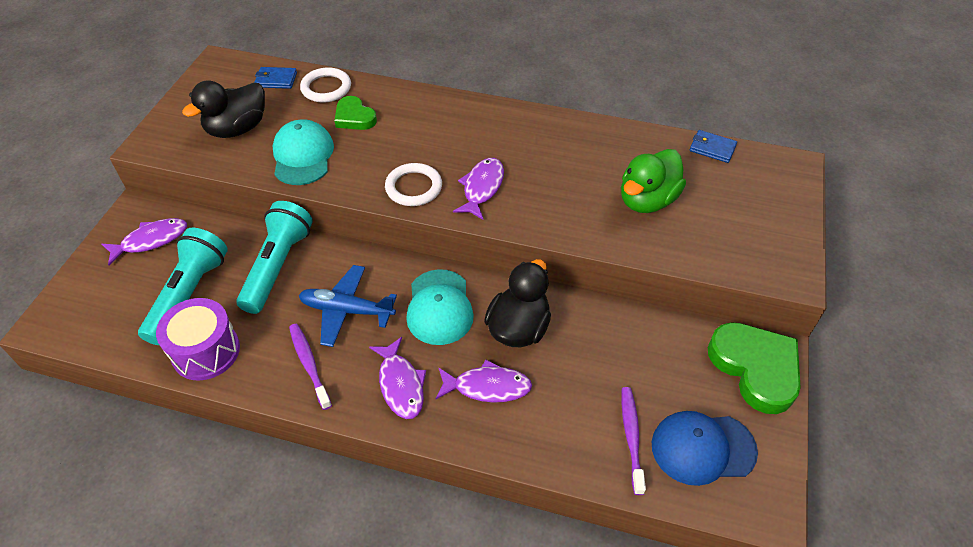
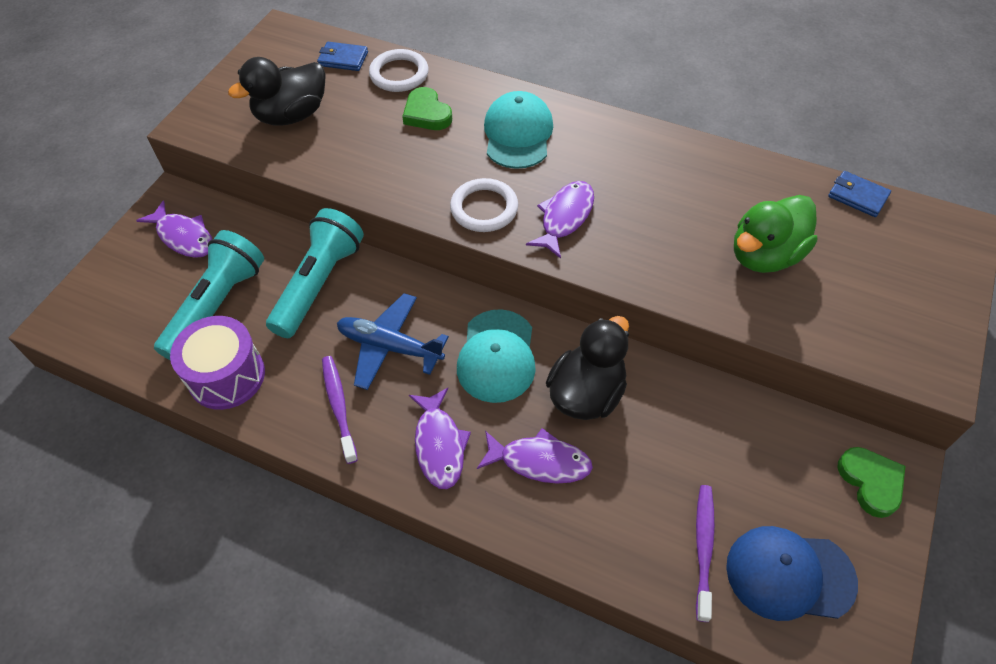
camera: 10 degrees right, 5 degrees up
(151, 240) = (183, 237): purple fish -> purple fish turned 60 degrees clockwise
(303, 156) = (361, 156): turquoise cap -> turquoise cap (518, 134)
(755, 368) = (871, 482): green heart -> green heart, size x0.58

